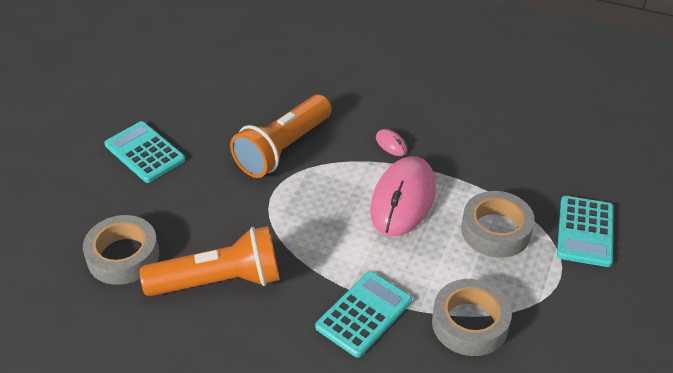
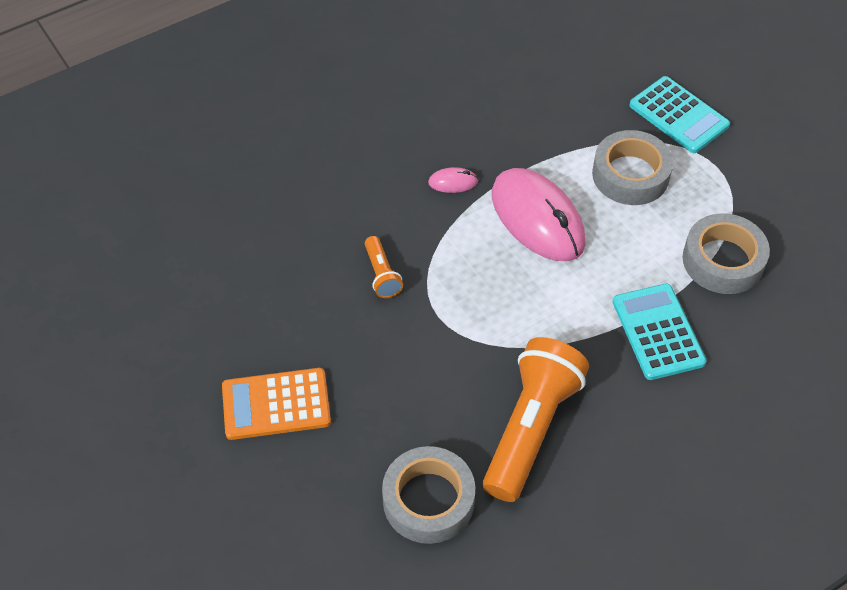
camera: 55 degrees left, 10 degrees up
(145, 152) = (276, 404): turquoise calculator -> orange calculator
(283, 149) = (381, 274): orange flashlight -> orange flashlight, size x0.46

